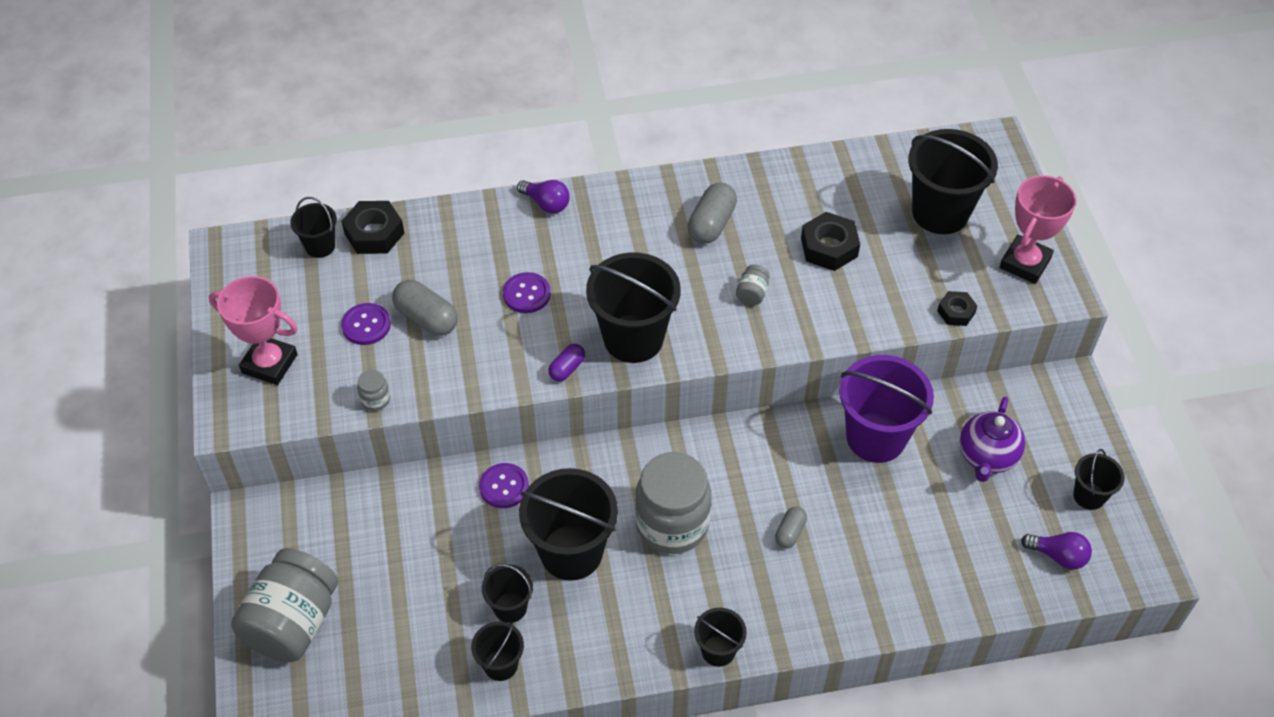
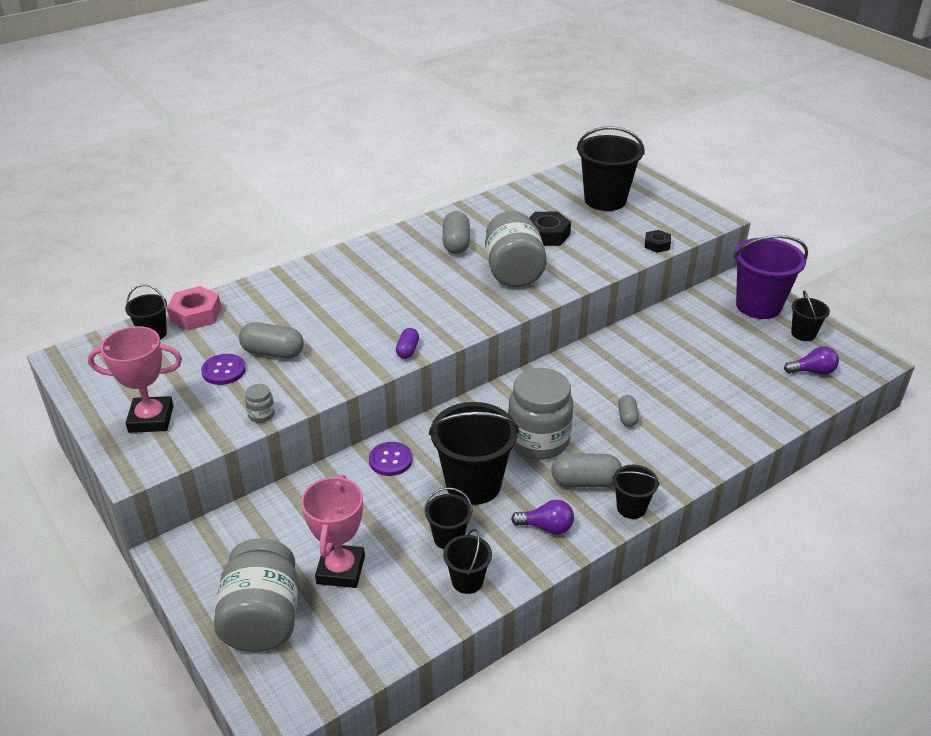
camera: 25 degrees left, 15 degrees down
(374, 233) = (195, 314): black nut -> pink nut
(526, 294) = (345, 316): purple button -> none
(546, 203) = (325, 263): purple light bulb -> purple light bulb (546, 527)
(633, 338) = (446, 319): black bucket -> none
(690, 598) = (585, 482): none -> grey capsule
(752, 294) = (513, 272): grey jar -> grey jar, size x2.48
(876, 437) = (643, 345): purple bucket -> purple bucket (758, 306)
(987, 457) = (723, 333): purple teapot -> none
(1025, 263) = (679, 210): pink trophy -> pink trophy (341, 570)

